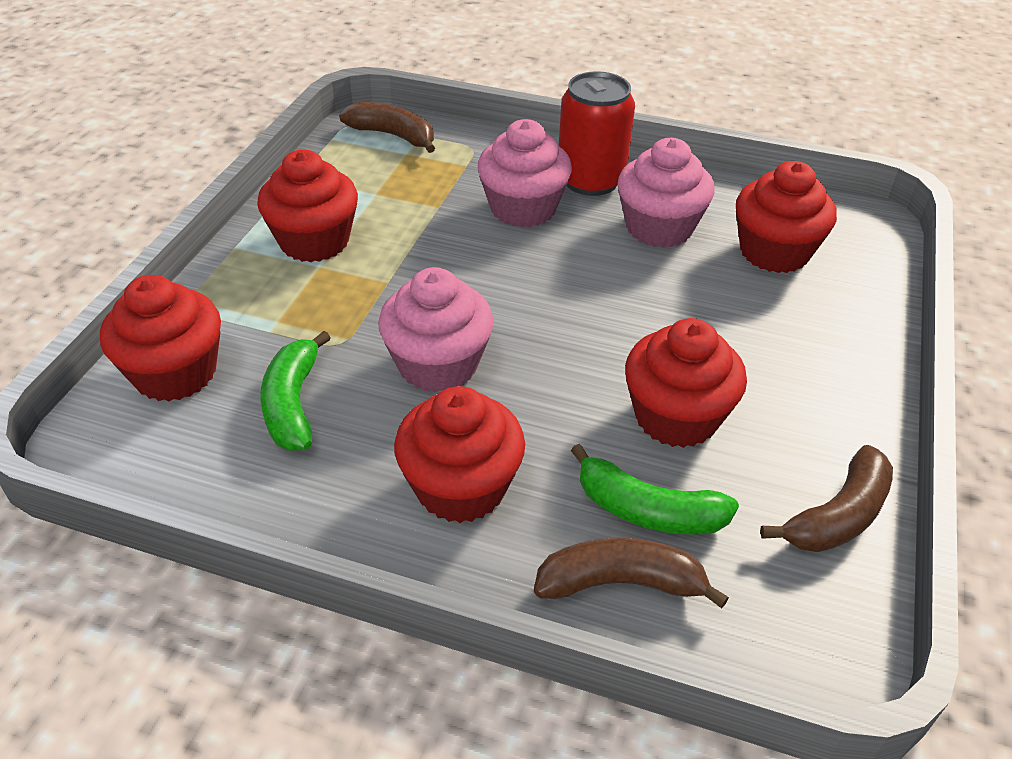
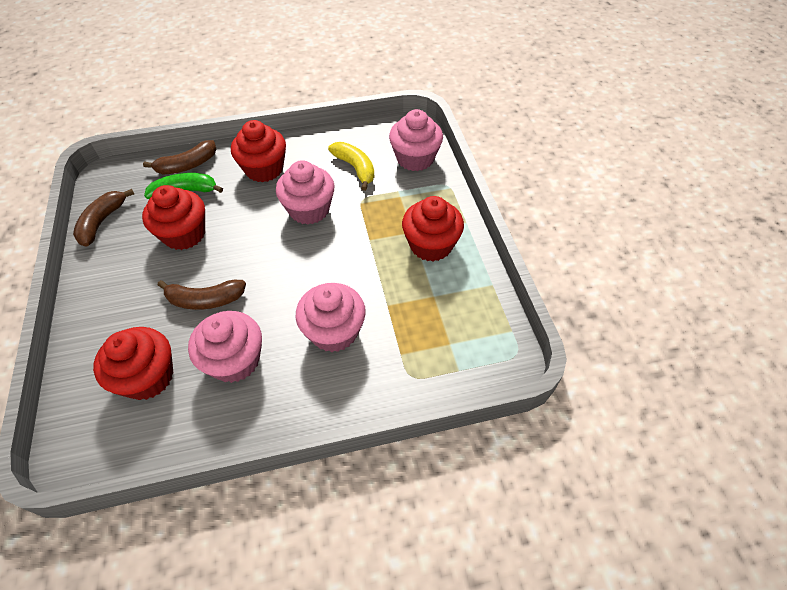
camera: 150 degrees right, 10 degrees up
(175, 373) = (415, 158): red cupcake -> pink cupcake
(293, 404) = (355, 168): green banana -> yellow banana
(393, 135) = (476, 358): brown banana -> brown banana (205, 300)
(590, 180) = (304, 386): red can -> none

